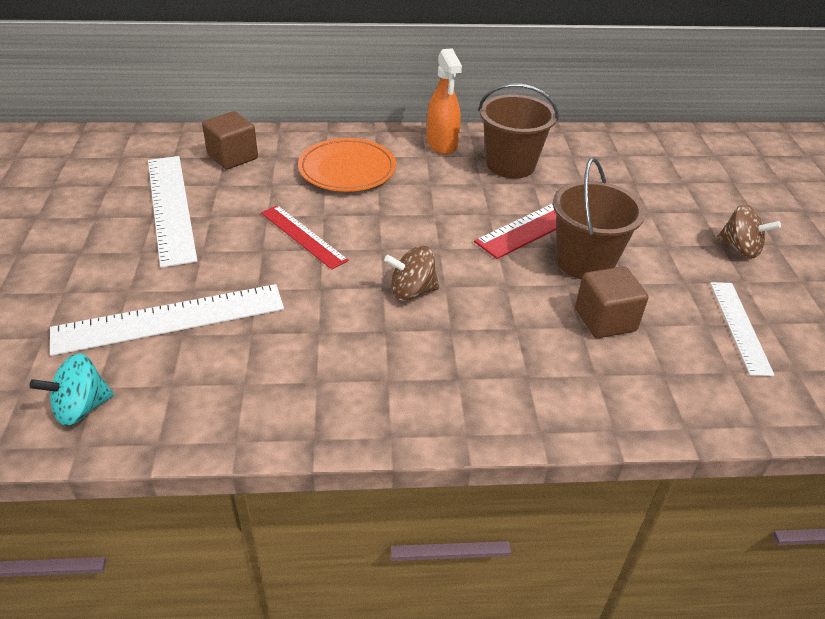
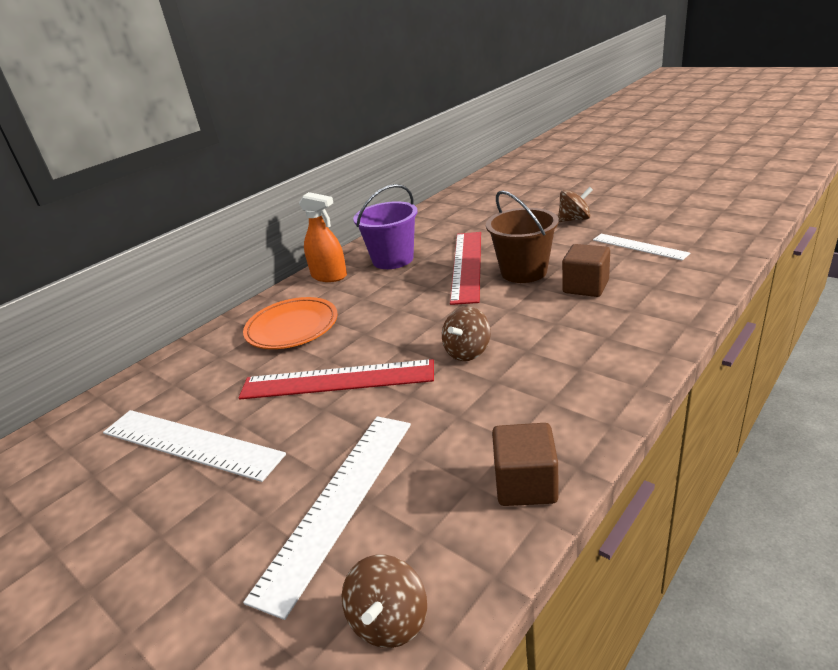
camera: 40 degrees left, 10 degrees down
(81, 408) = (389, 621): turquoise spinning top -> brown spinning top
(233, 157) = (182, 379): brown cube -> brown cube (525, 484)
(303, 236) = (337, 380): red ruler -> red ruler, size x1.64
(510, 165) = (393, 259): brown bucket -> purple bucket

